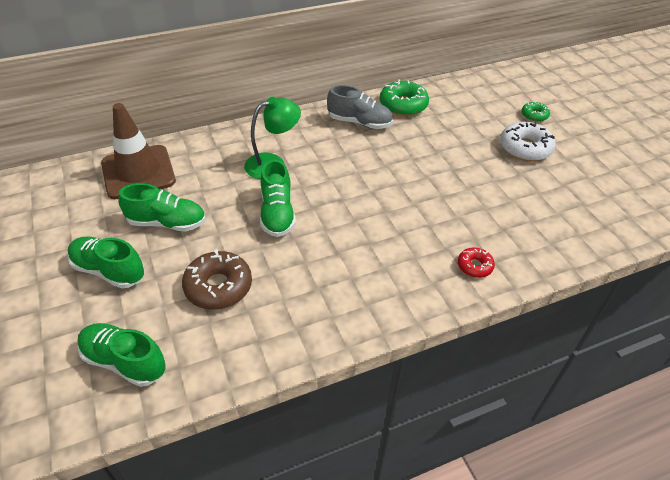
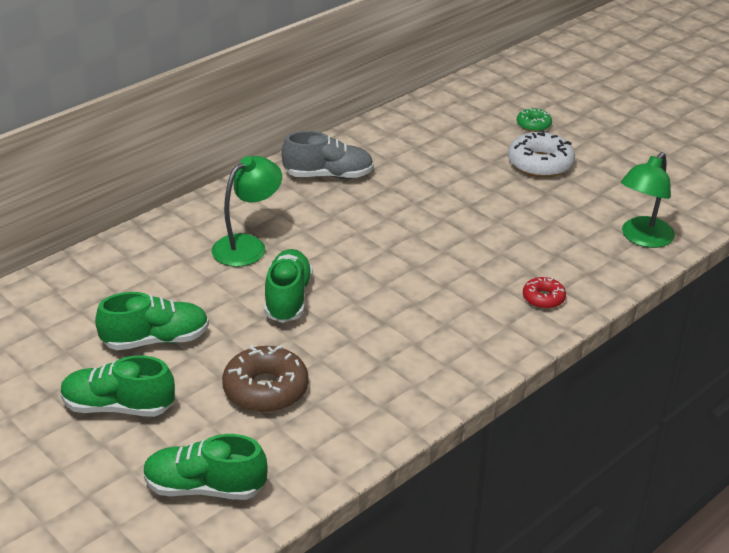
camera: 20 degrees left, 10 degrees down
(138, 172) = (76, 293): brown traffic cone -> none
(277, 214) = (288, 298): green shoe -> green shoe turned 150 degrees counterclockwise
(403, 105) = (371, 144): green donut -> none
(583, 233) = (642, 238): none -> green lamp

